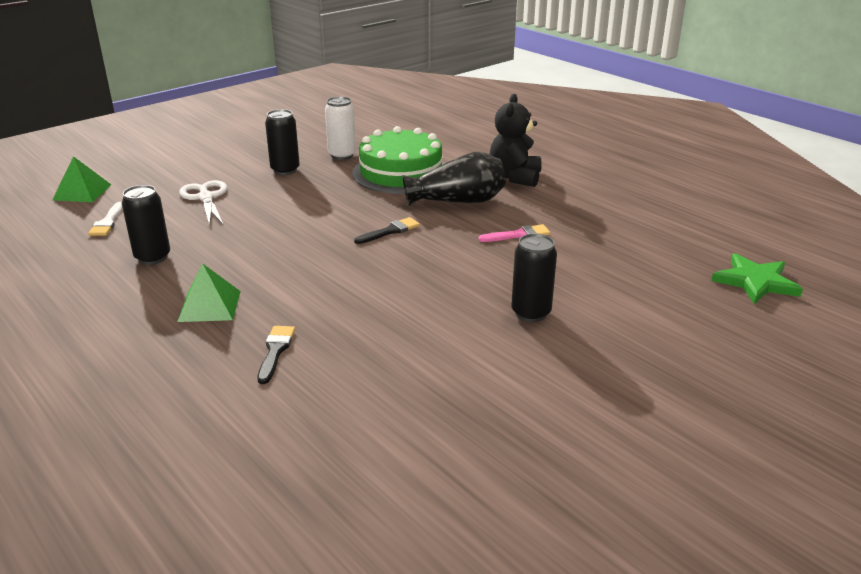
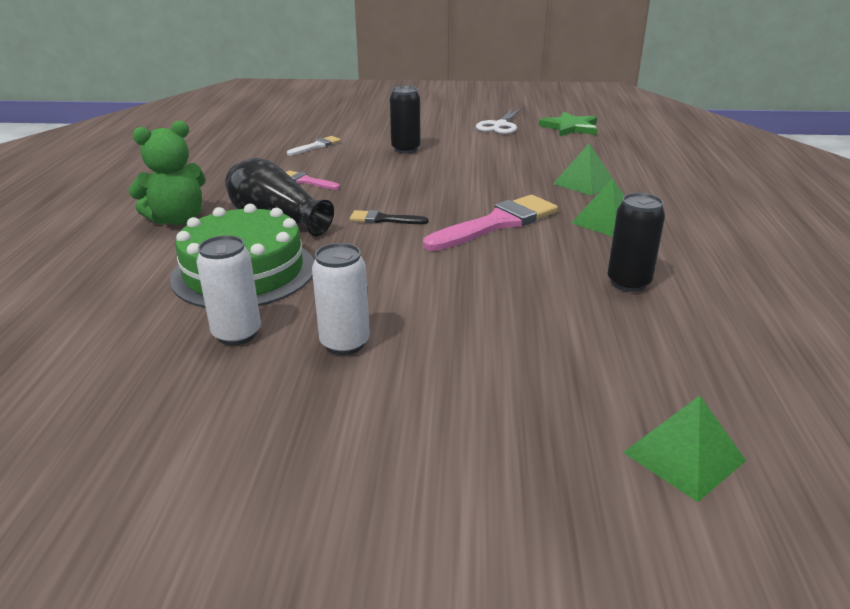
camera: 135 degrees left, 0 degrees up
(107, 222) = (661, 359): white brush -> white brush (316, 146)
(206, 197) = (500, 342): white scissors -> white scissors (500, 125)
(275, 351) = (584, 183): black brush -> green pyramid
(285, 170) = (345, 343): black can -> white can
(301, 264) = (497, 223): none -> pink brush
(515, 177) = (177, 219): black teddy bear -> green teddy bear
(755, 282) = (266, 121): green star -> green star (570, 127)

